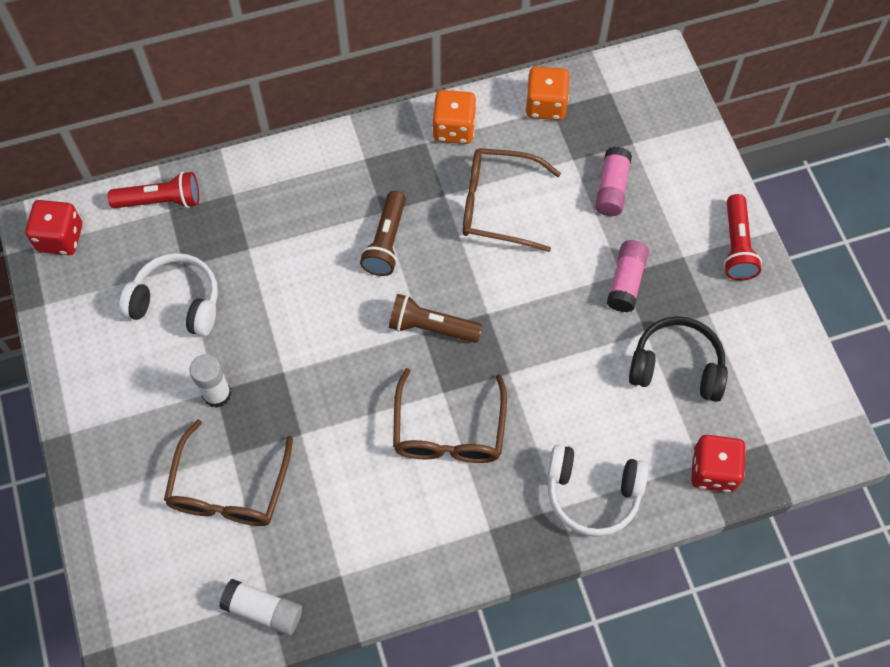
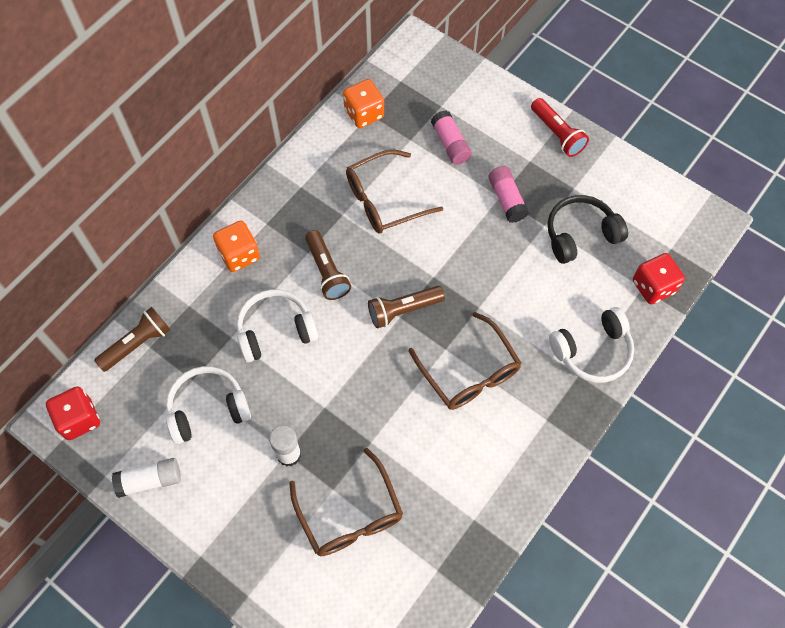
camera: 35 degrees left, 0 degrees up
(160, 201) = (137, 344): red flashlight -> brown flashlight
(263, 610) = (440, 581): white glue stick -> white glue stick (150, 480)
(294, 268) = (275, 330): none -> white headphones
(454, 128) = (313, 166): orange dice -> orange dice (239, 255)

